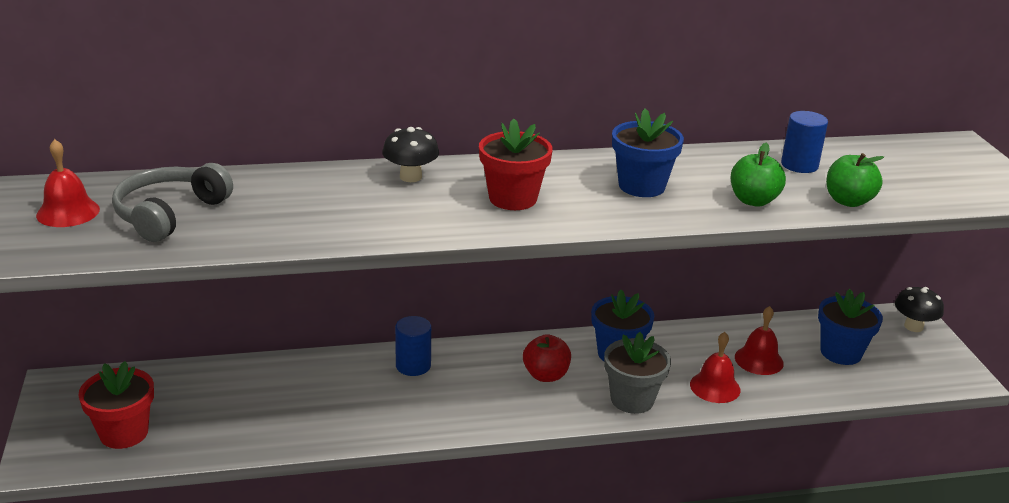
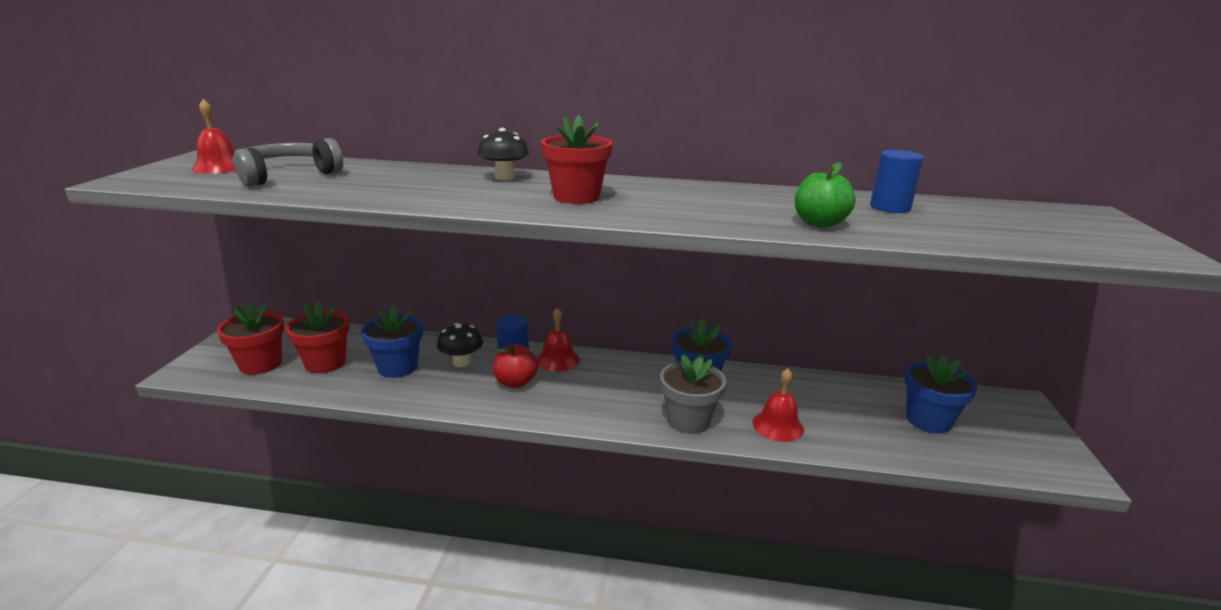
camera: 20 degrees right, 5 degrees down
(202, 415) = (325, 363): none -> red flower pot
(546, 375) = (620, 386): red apple -> red apple (515, 382)
(641, 186) = (709, 203): blue flower pot -> blue flower pot (398, 367)
(759, 360) = (835, 411): red bell -> red bell (558, 360)
(848, 201) = (931, 235): green apple -> none
(913, 326) = (1021, 411): black mushroom -> black mushroom (461, 362)

